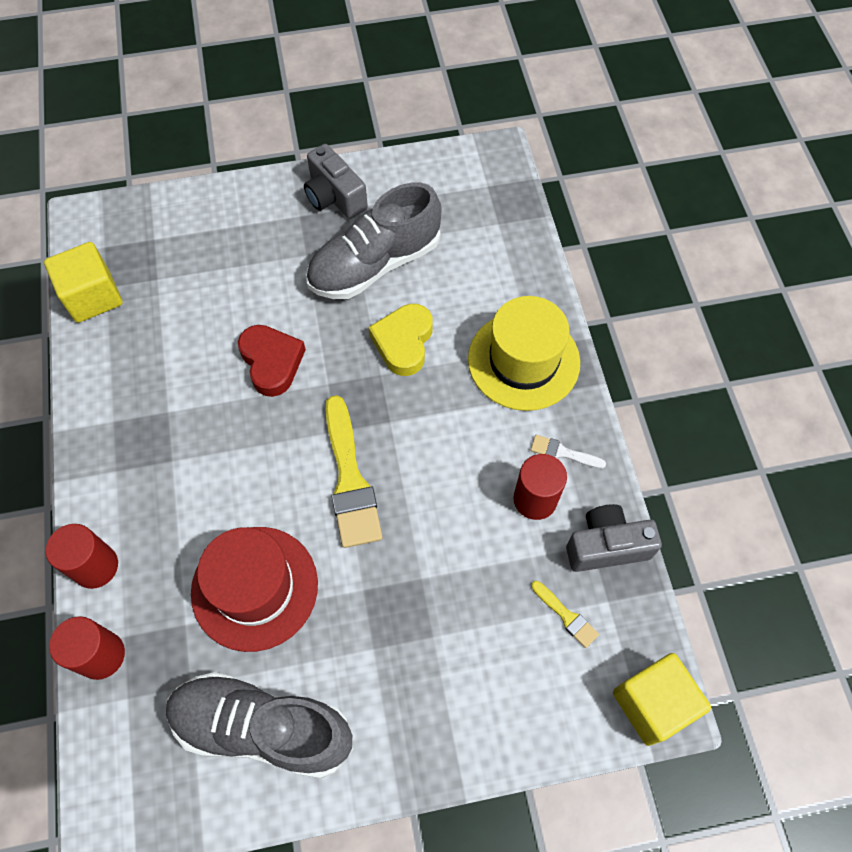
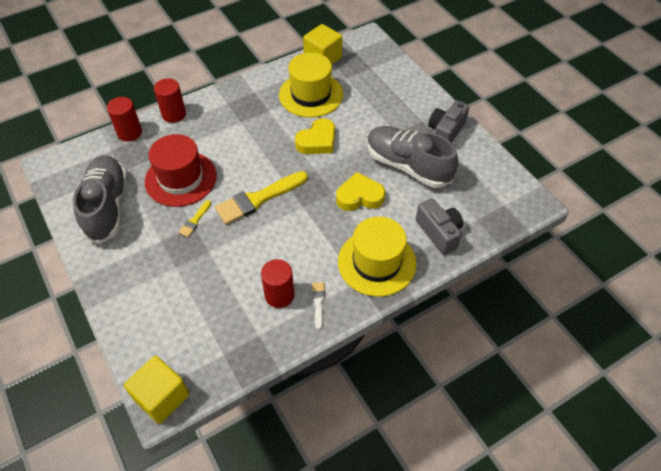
camera: 70 degrees right, 10 degrees down
(167, 340) = (311, 94): none -> yellow hat
(271, 362) = (317, 141): red heart -> yellow heart
(566, 616) = (206, 333): yellow brush -> yellow brush (194, 220)
(606, 546) = (261, 344): grey camera -> grey camera (439, 233)

